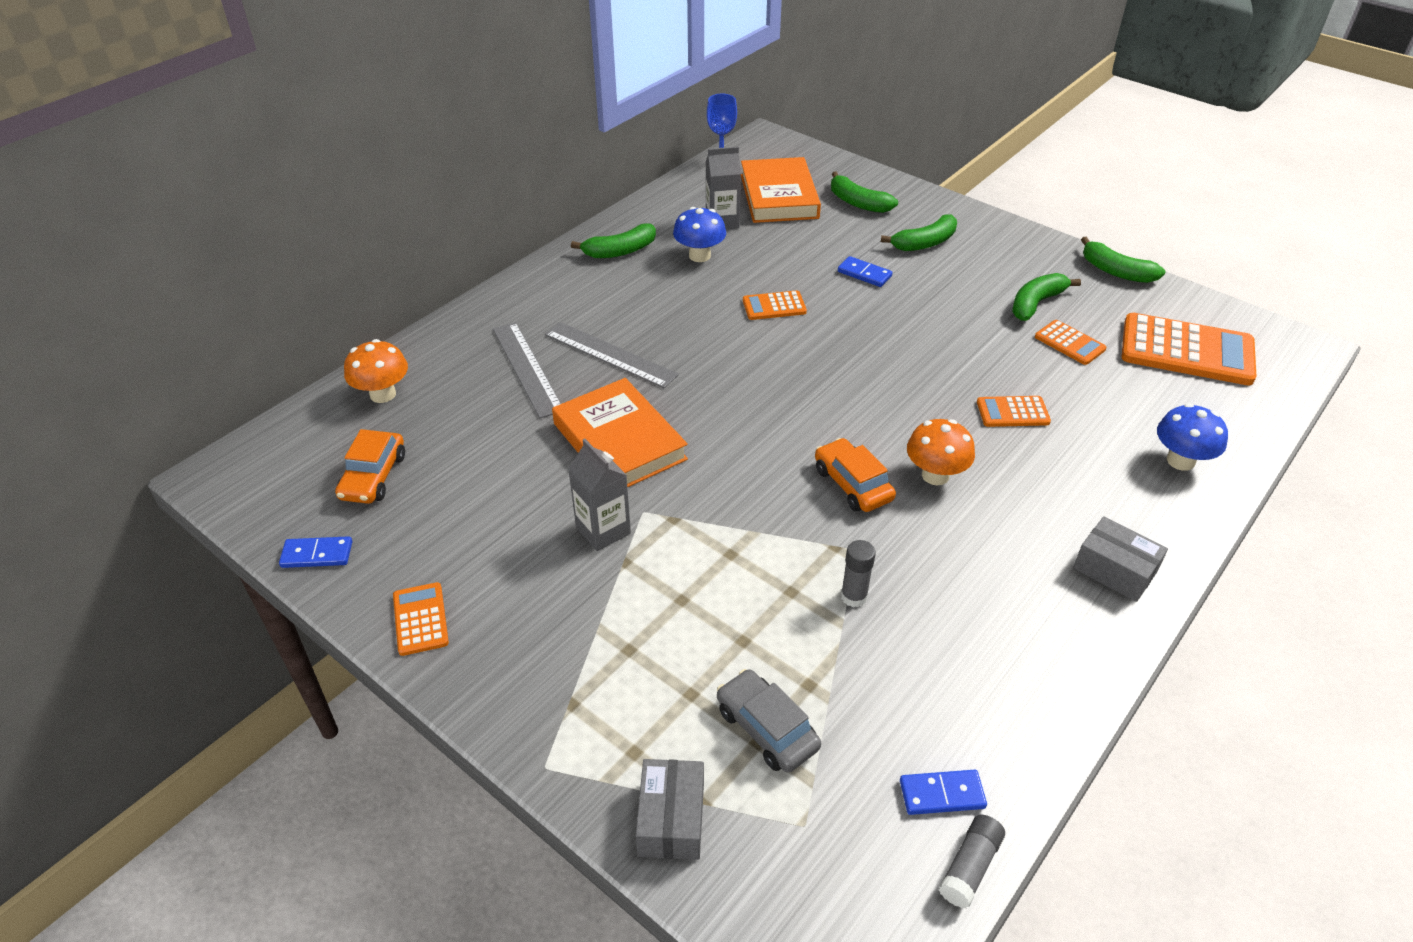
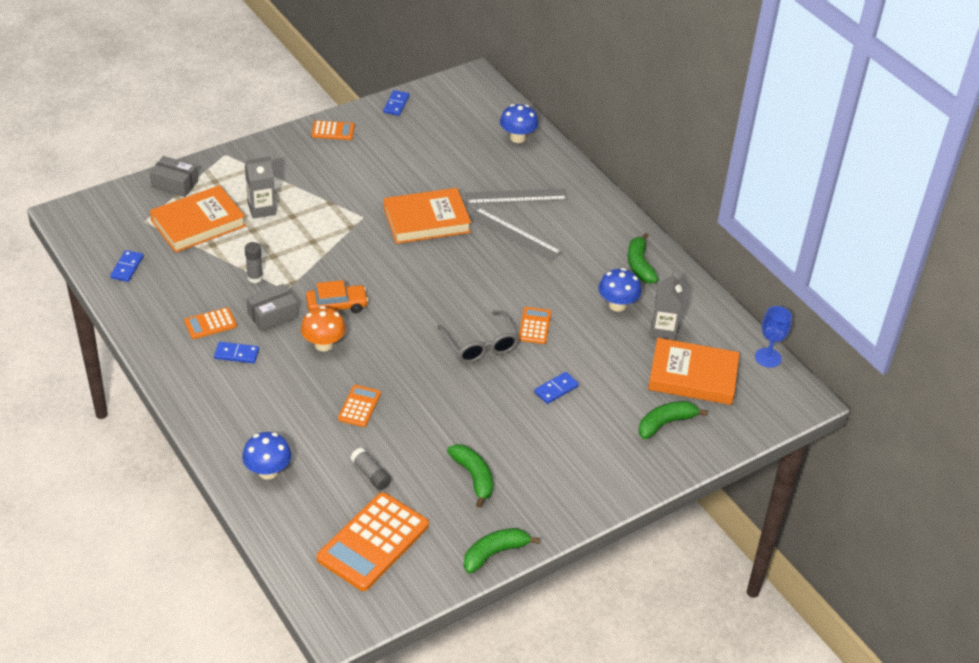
camera: 105 degrees right, 0 degrees up
(373, 476) = (445, 127): orange car -> none
(383, 394) = (517, 138): orange mushroom -> blue mushroom
(603, 530) = (357, 199): grey carton -> grey carton (261, 209)
(610, 354) = (514, 234): grey ruler -> grey ruler turned 75 degrees clockwise
(766, 729) = (198, 223): grey car -> orange book
(836, 340) = (480, 345): none -> grey glasses
(924, 243) = (586, 443): green banana -> none
(969, 867) = (90, 263): grey glue stick -> grey glue stick (371, 474)
(1022, 561) = (236, 354): none -> blue domino
(1069, 343) = (416, 474): orange calculator -> orange calculator (210, 324)
(1114, 570) = (205, 391): grey box -> grey box (272, 315)

